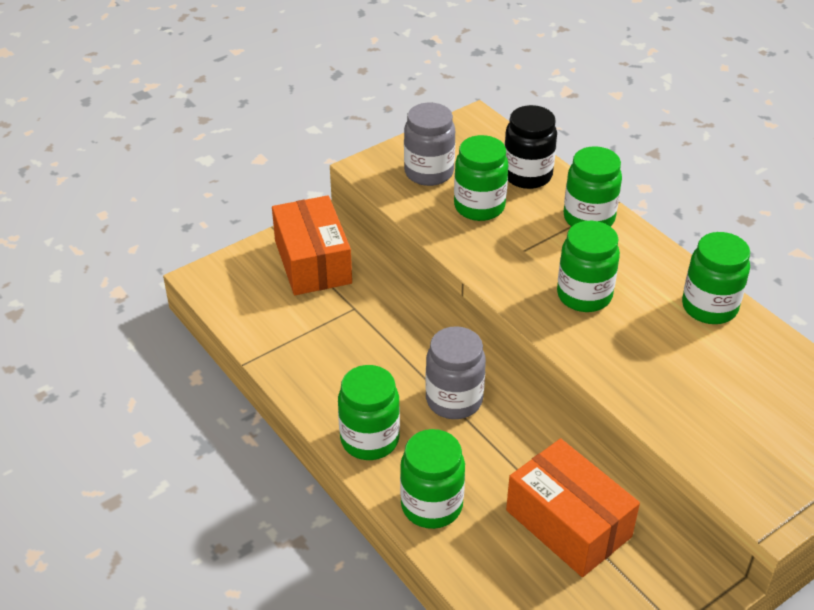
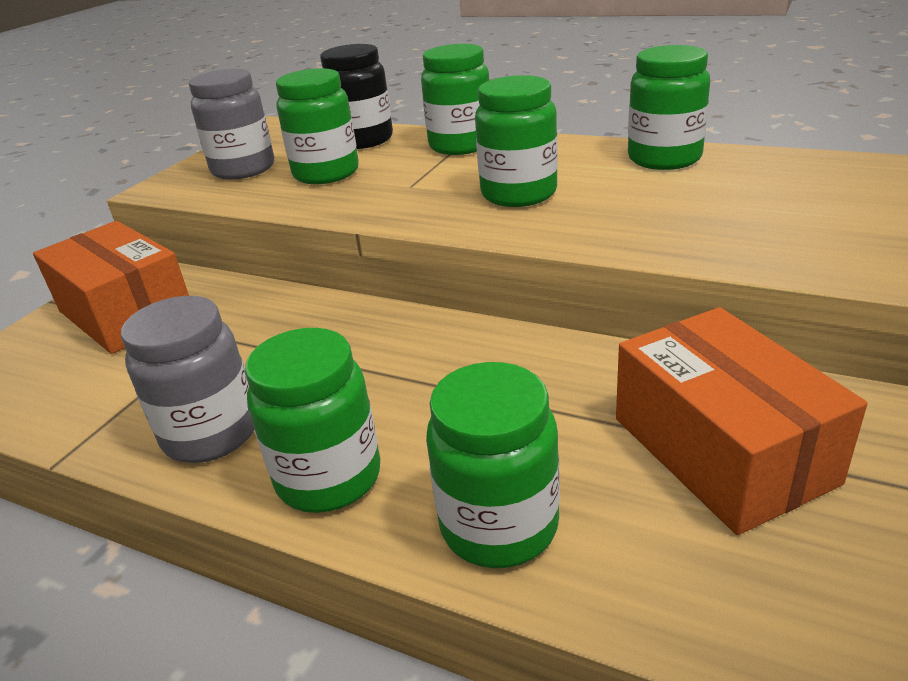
camera: 25 degrees left, 10 degrees down
(454, 400) = (424, 376): grey jar -> grey jar (211, 434)
(568, 523) = (721, 450): orange box -> orange box turned 45 degrees clockwise

